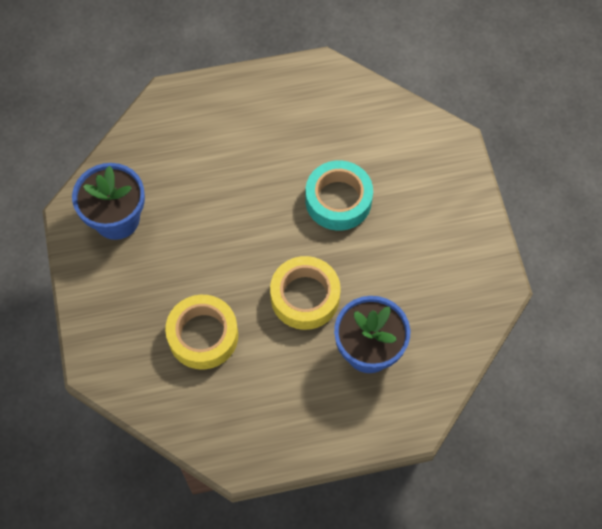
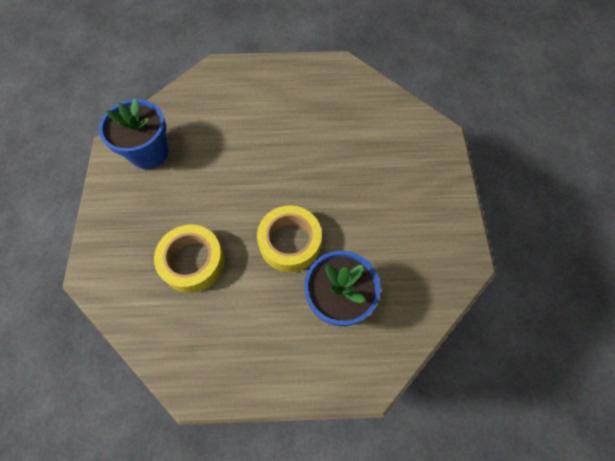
camera: 10 degrees right, 0 degrees up
(338, 200) = (335, 165): turquoise tape -> none

